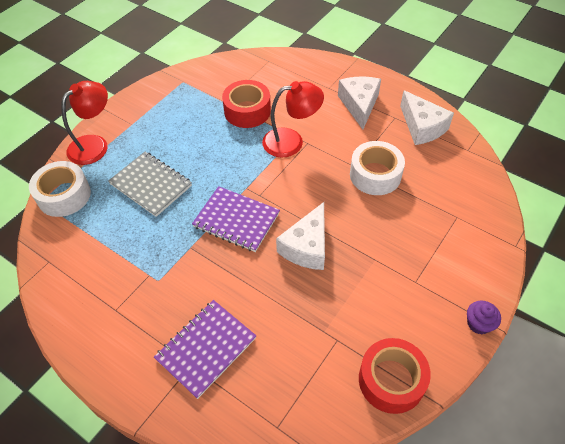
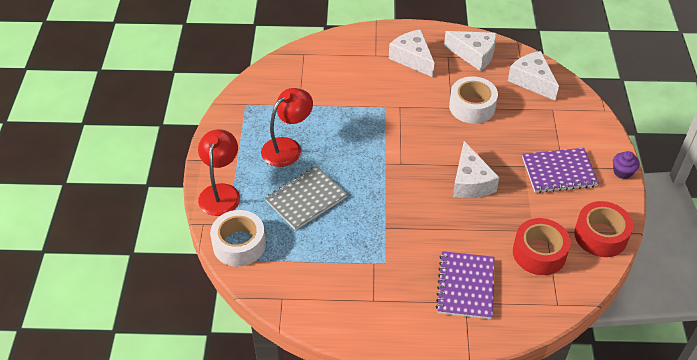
camera: 35 degrees left, 5 degrees down
(151, 185) = (306, 199): grey notebook -> grey notebook turned 45 degrees counterclockwise
(236, 220) = (401, 190): purple notebook -> purple notebook (559, 172)
(247, 111) = (327, 104): red tape -> red tape (539, 253)
(291, 141) = (386, 111): red lamp -> red lamp (287, 147)
(460, 178) = (532, 81): none -> white cheese

